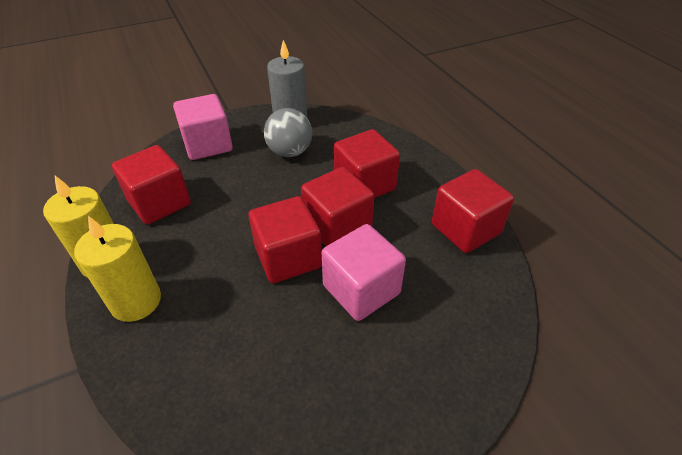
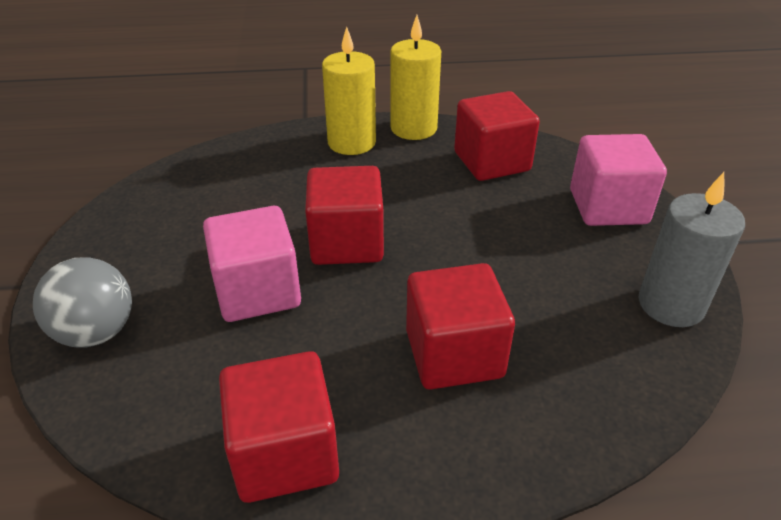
camera: 110 degrees right, 5 degrees down
(290, 152) = (570, 285): grey ball -> grey ball (96, 332)
(337, 226) = (375, 297): red cube -> none

